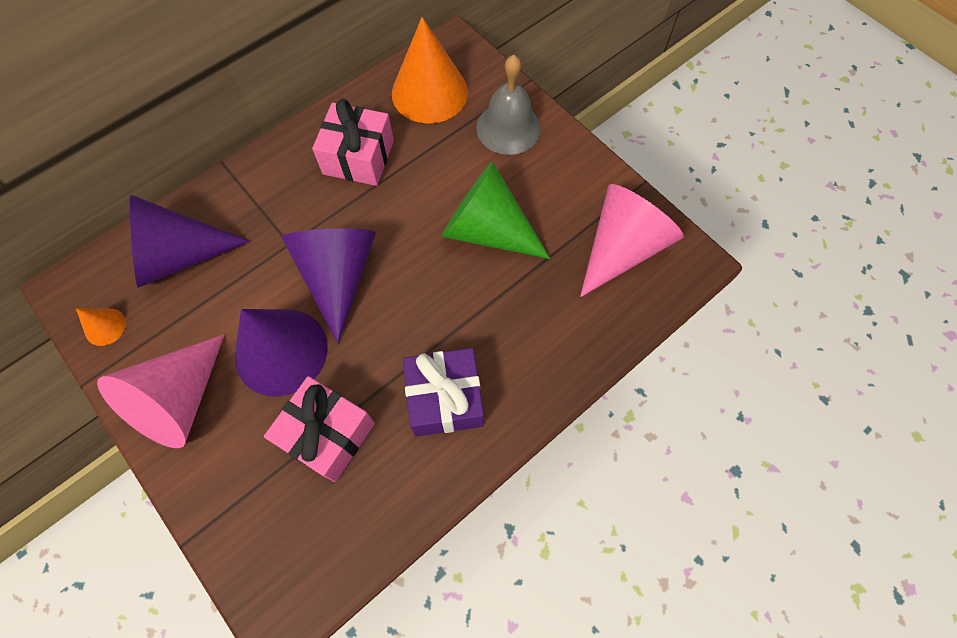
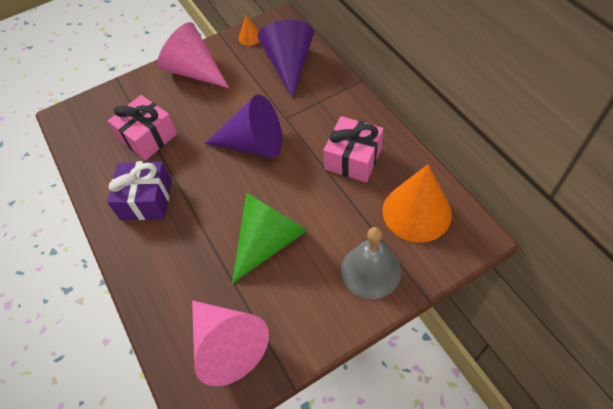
camera: 105 degrees right, 10 degrees down
(281, 351) = (209, 115): purple cone -> none

